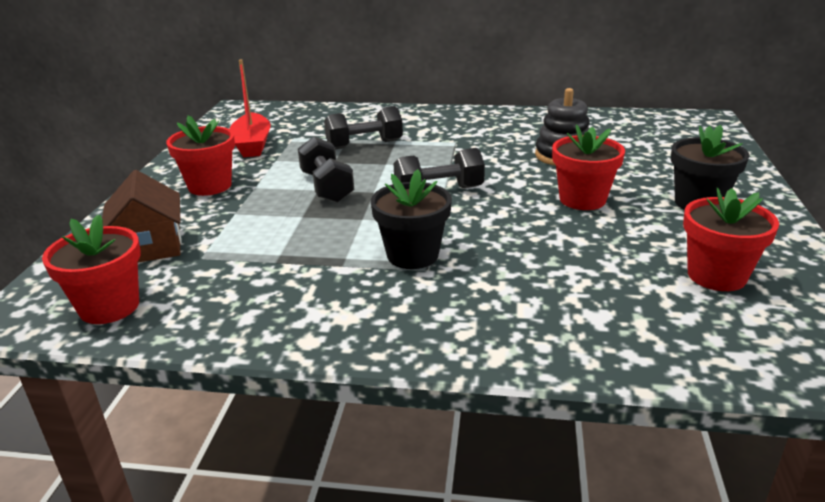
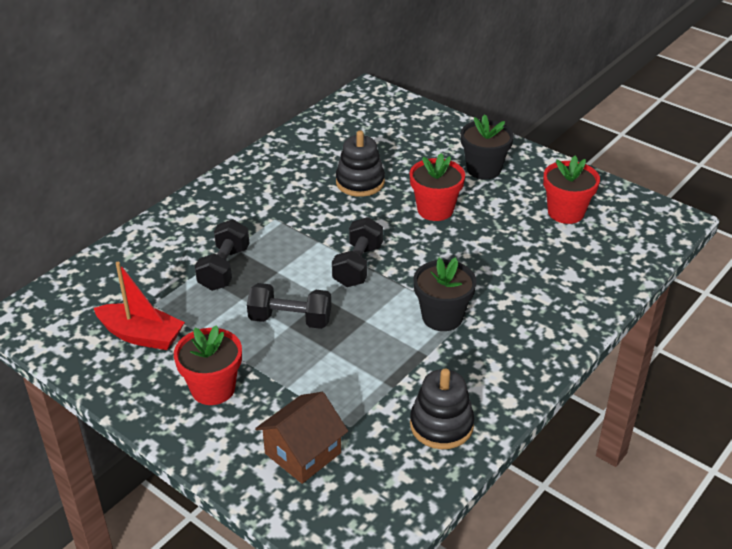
camera: 60 degrees left, 10 degrees up
(109, 307) = (386, 495): red flower pot -> none
(150, 246) = (303, 453): brown house -> brown house turned 60 degrees counterclockwise
(235, 307) = (441, 425): none -> black stacking toy

